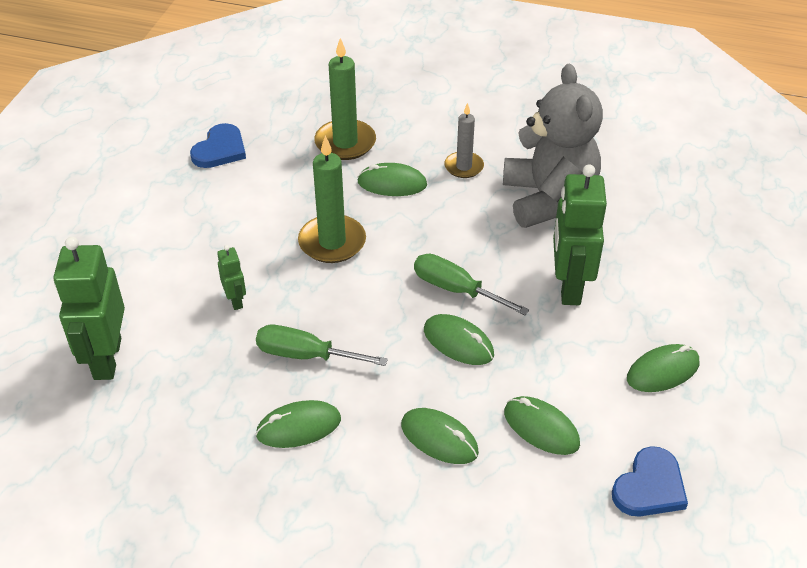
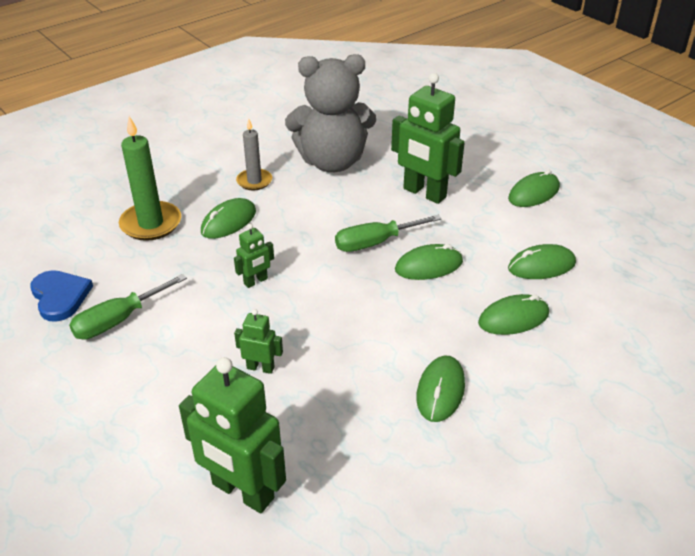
camera: 55 degrees left, 5 degrees down
(305, 355) = (366, 352): green screwdriver -> green screwdriver (118, 320)
(332, 242) = (256, 281): green candle -> green robot
(548, 199) = (332, 162): grey teddy bear -> grey teddy bear turned 150 degrees clockwise
(650, 487) = (625, 245): blue heart -> none
(662, 371) = (533, 193): green mouse -> green mouse turned 45 degrees clockwise

